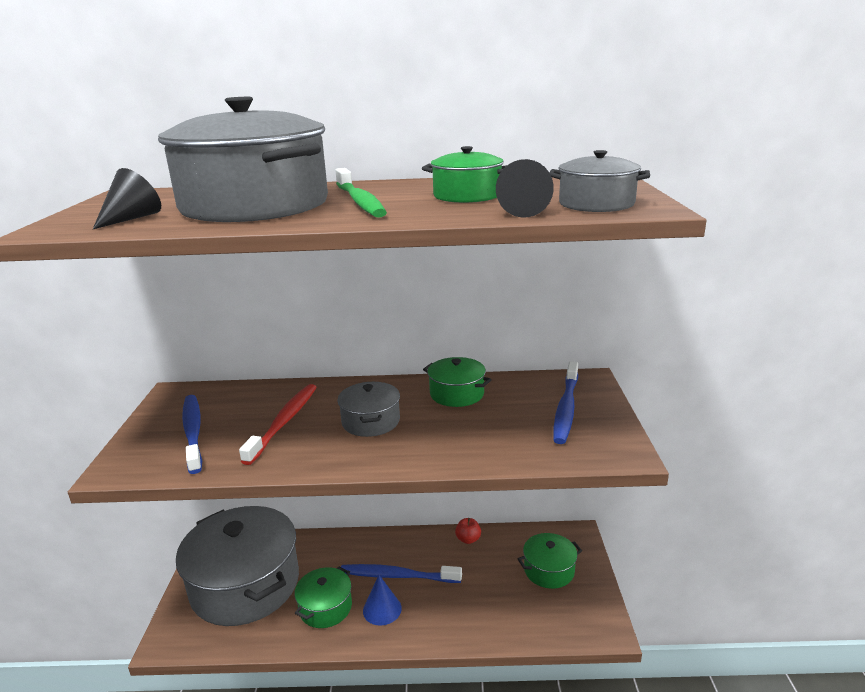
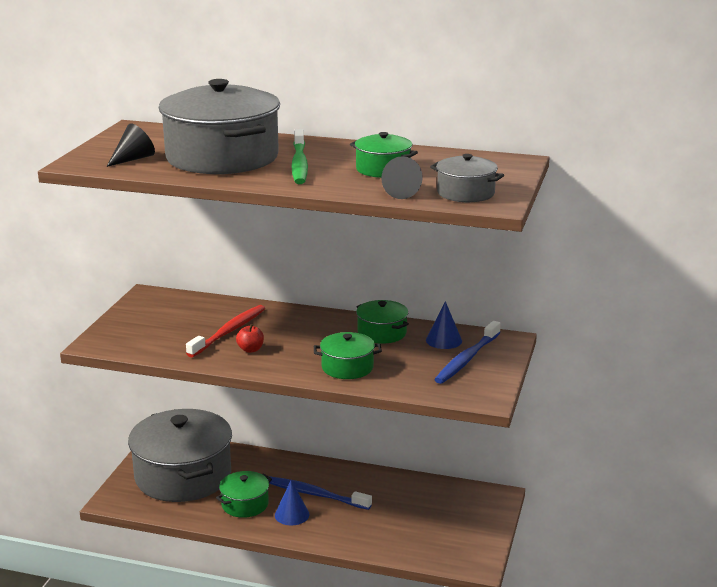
camera: 15 degrees right, 0 degrees up
(193, 432) = (156, 327): blue toothbrush -> none
(371, 421) = (298, 342): grey pot -> none
(468, 539) = (392, 480): red apple -> red apple (250, 349)
(526, 391) = (444, 340): none -> blue cone
(549, 570) = (454, 516): green pot -> green pot (347, 367)

